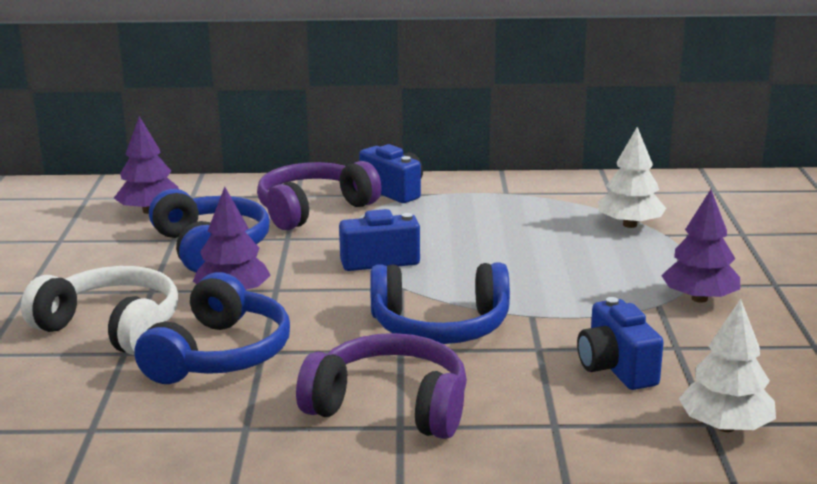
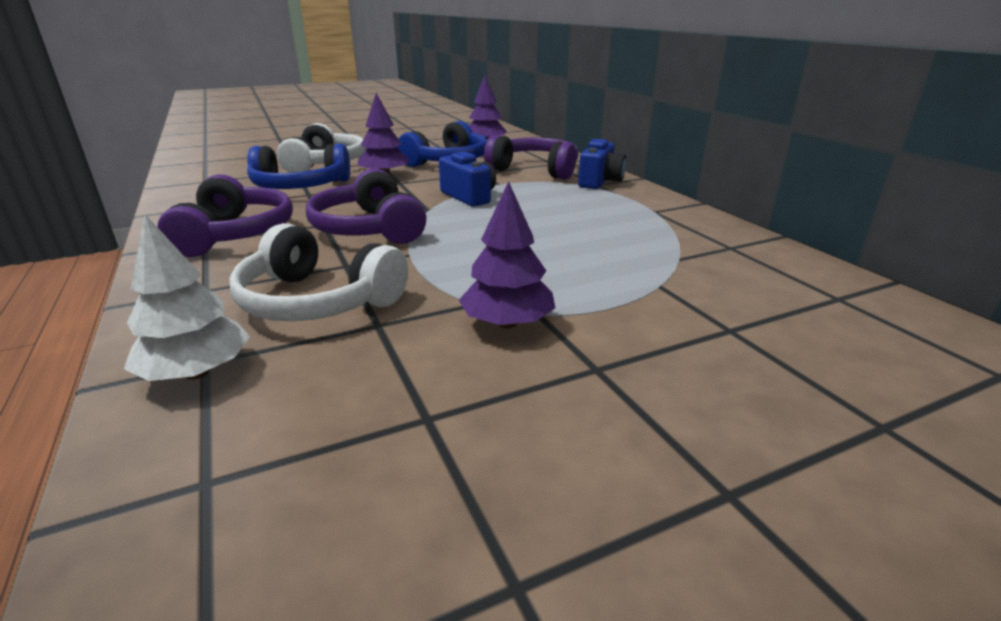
camera: 65 degrees right, 5 degrees up
(440, 326) = (369, 229): blue headphones -> purple headphones
(616, 368) = (318, 301): blue camera -> white headphones
(630, 225) = (659, 266): white tree -> none

